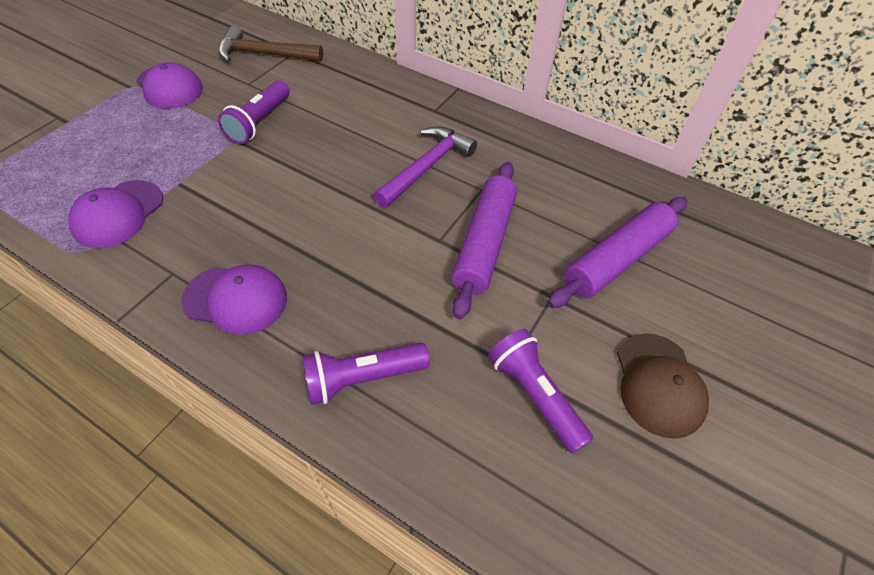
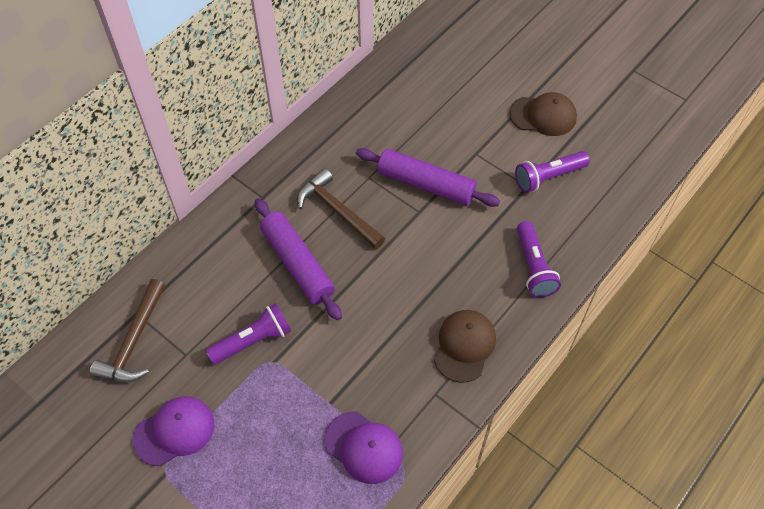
camera: 80 degrees left, 5 degrees up
(236, 299) = (464, 346): purple cap -> brown cap
(259, 122) = (253, 341): purple flashlight -> purple flashlight turned 60 degrees counterclockwise
(426, 167) = (337, 211): purple hammer -> brown hammer
(616, 259) = (447, 111): purple rolling pin -> purple rolling pin (297, 264)

